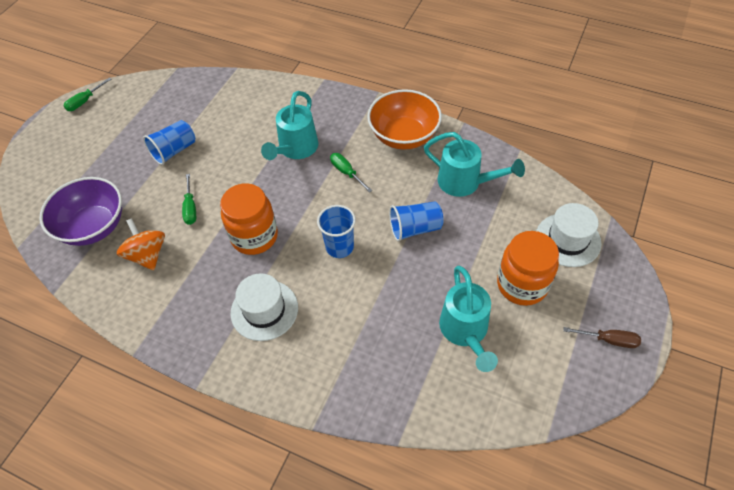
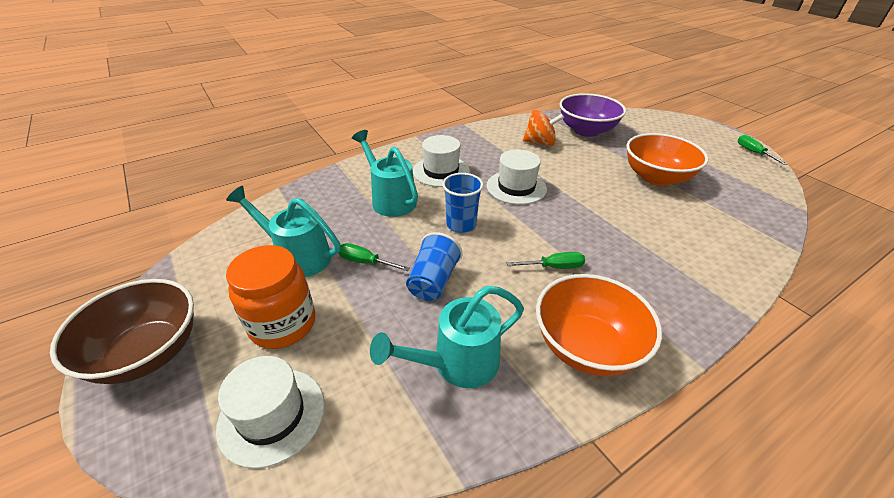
camera: 120 degrees right, 15 degrees down
(174, 151) = (656, 177): blue cup -> orange bowl
(190, 208) = (575, 168): green screwdriver -> green screwdriver (365, 262)
(254, 236) = (516, 187): orange jar -> white hat
(295, 149) = (616, 245): turquoise watering can -> turquoise watering can (390, 199)
(608, 340) = (148, 353): brown screwdriver -> brown bowl

